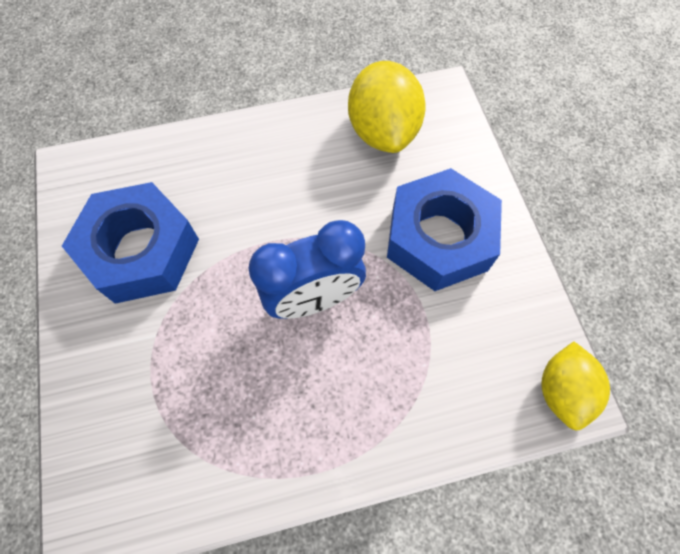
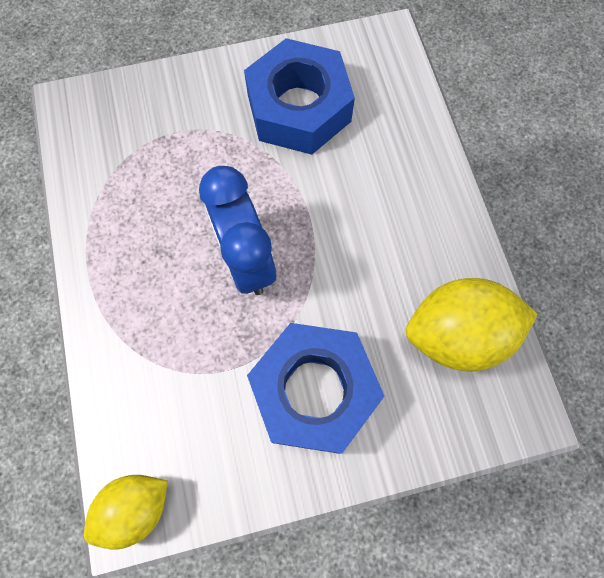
camera: 90 degrees right, 5 degrees up
(561, 390) = (135, 507): yellow lemon -> yellow lemon turned 45 degrees counterclockwise

